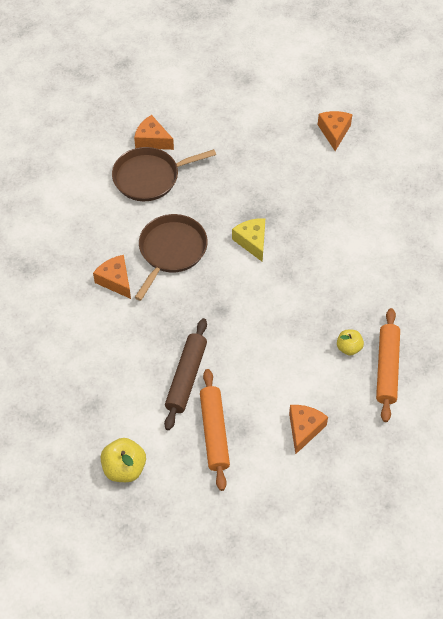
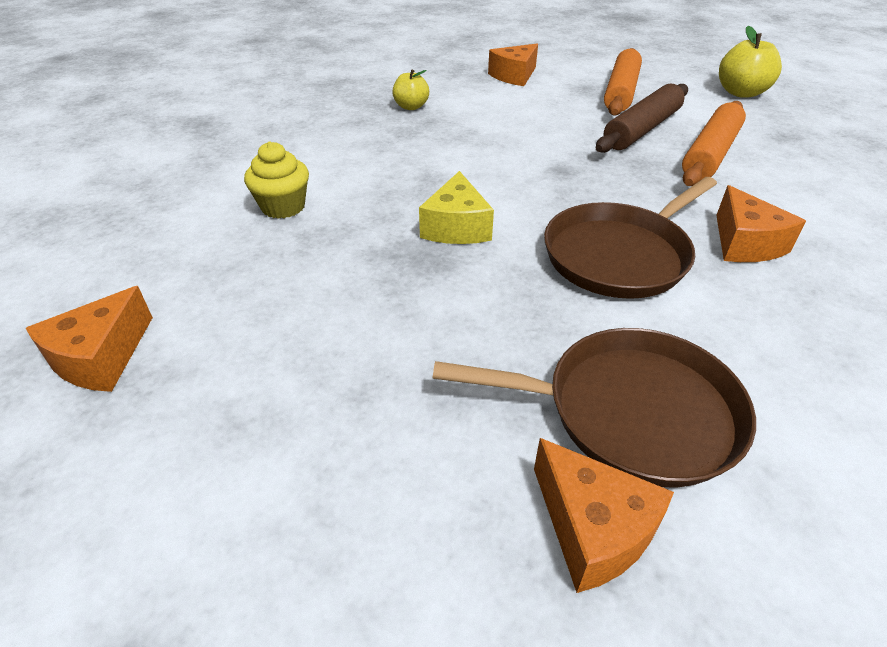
camera: 155 degrees left, 15 degrees down
(342, 224) = (283, 207): none -> yellow cupcake
(387, 368) = (383, 87): orange rolling pin -> orange rolling pin (710, 154)

